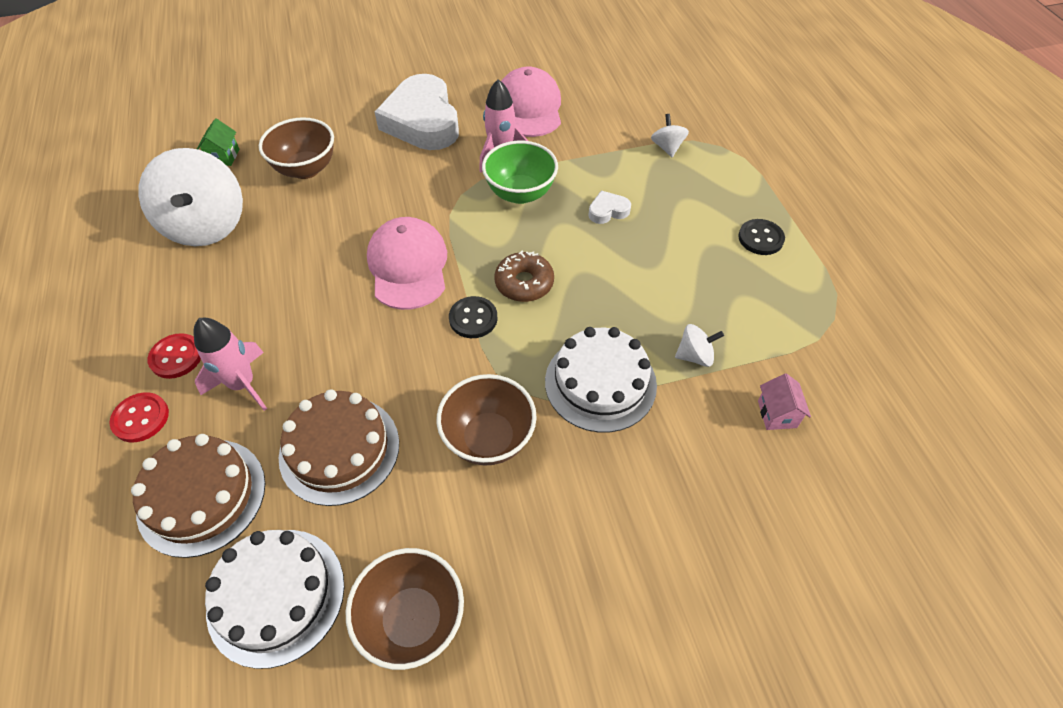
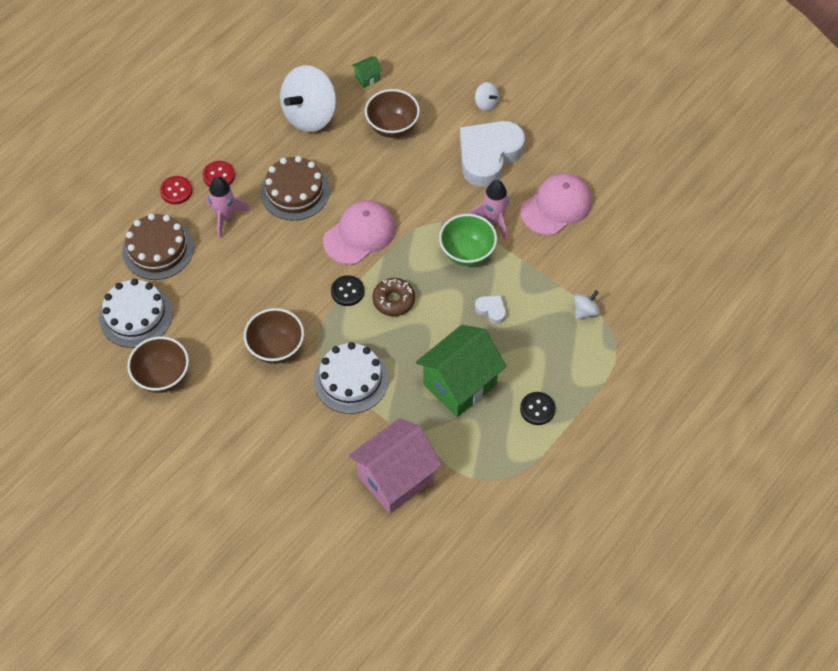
camera: 55 degrees right, 5 degrees up
(339, 449) = (222, 287): brown cake -> brown cake (295, 191)
(683, 284) = (459, 384): none -> green house
(695, 356) = (407, 417): white spinning top -> white spinning top (486, 104)
(777, 414) = (395, 478): pink house -> pink house, size x2.47

